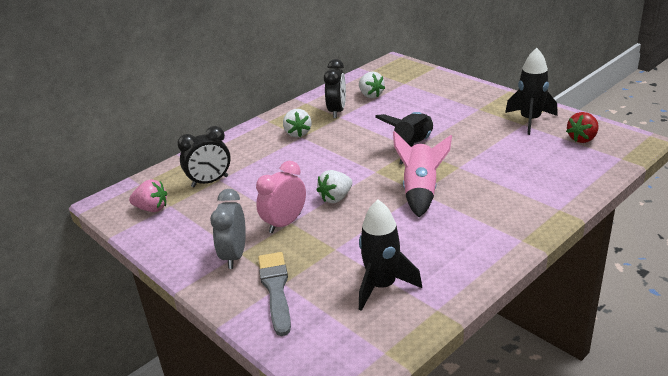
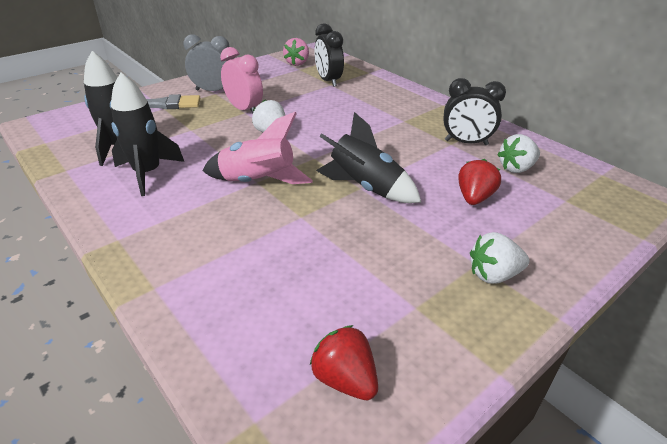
camera: 90 degrees right, 5 degrees up
(297, 133) = (411, 118): white strawberry -> white strawberry (493, 275)
(412, 109) = (474, 198): none -> red strawberry
(530, 120) = (429, 319): black rocket -> black rocket (148, 173)

